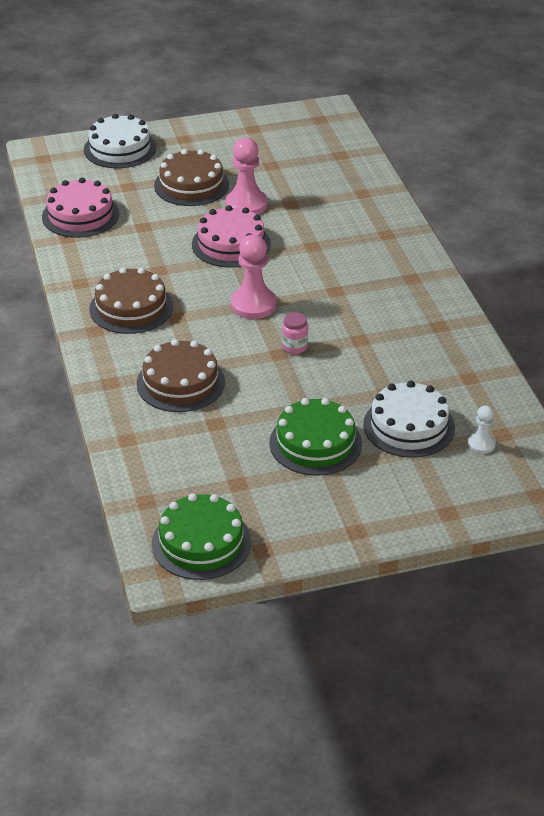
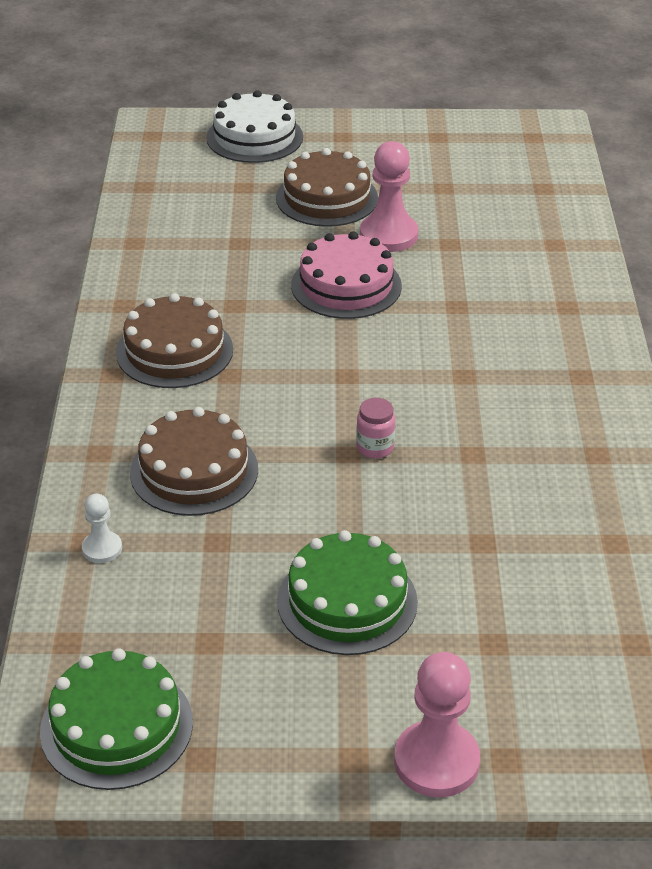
camera: 15 degrees right, 0 degrees up
(80, 215) = (165, 215): pink cake -> none
(253, 305) = (342, 375): pink pawn -> pink pawn (436, 761)
(409, 426) = (496, 602): white cake -> none
(481, 444) = (597, 654): white pawn -> white pawn (102, 548)

